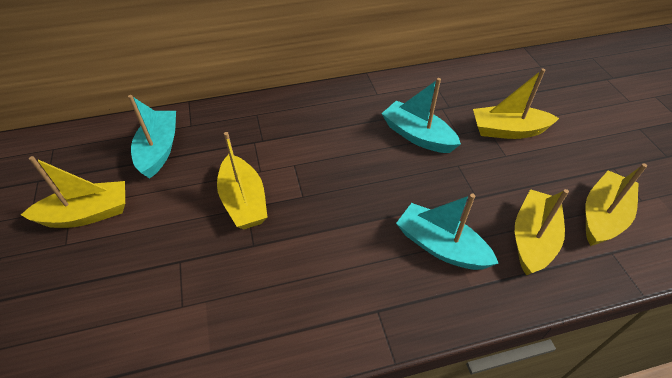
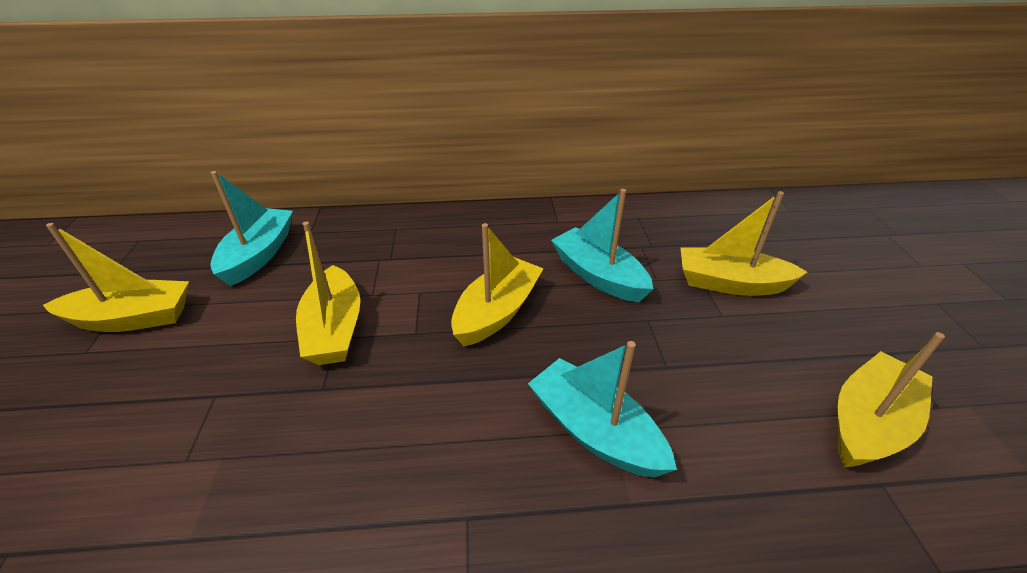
camera: 10 degrees right, 10 degrees down
(532, 239) = (746, 441): yellow boat -> yellow boat (497, 311)

